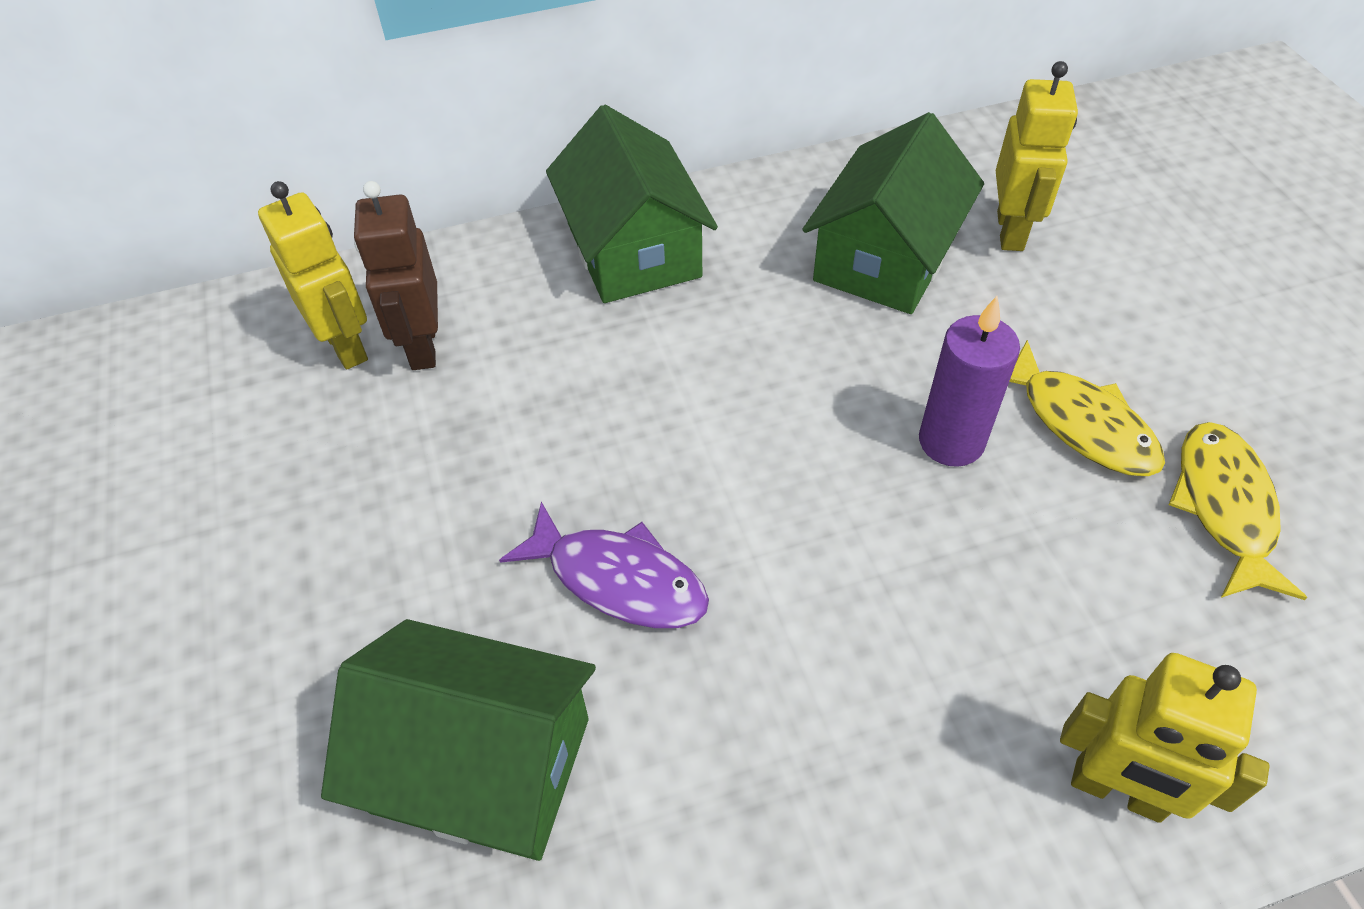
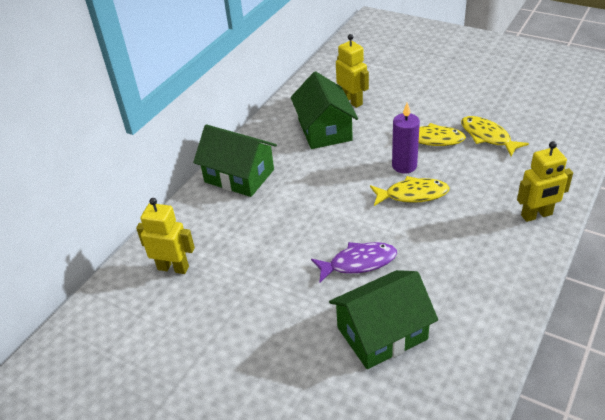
camera: 40 degrees left, 10 degrees down
(422, 346) = (203, 249): brown robot -> none
(892, 518) = (412, 194): none -> yellow fish

